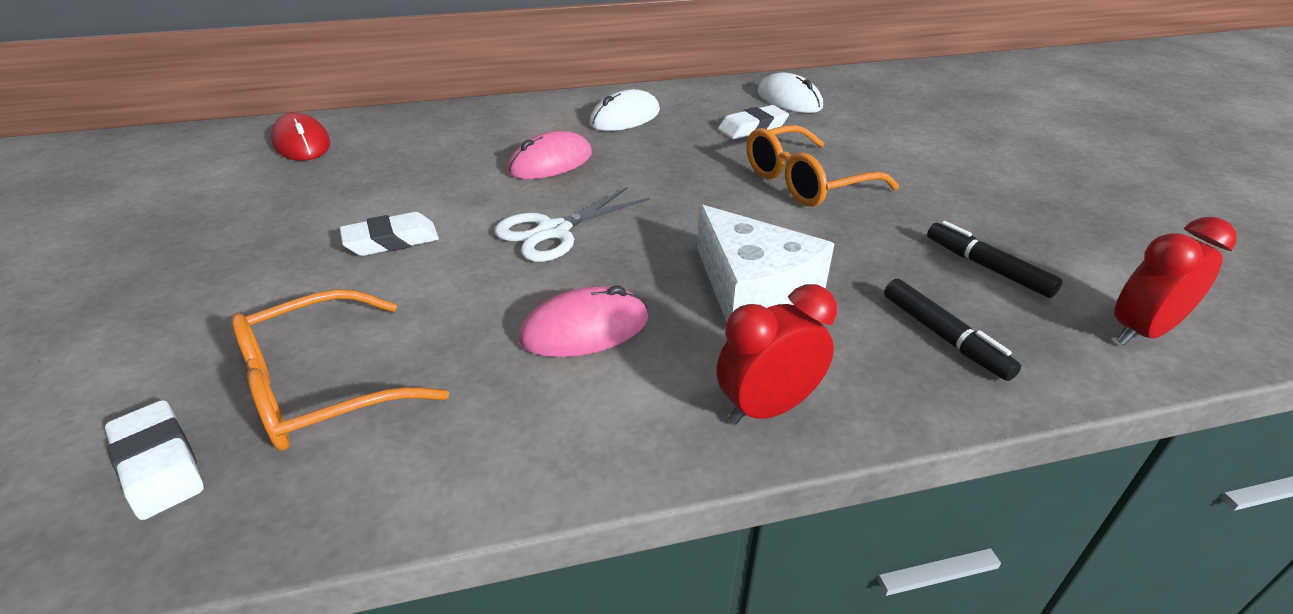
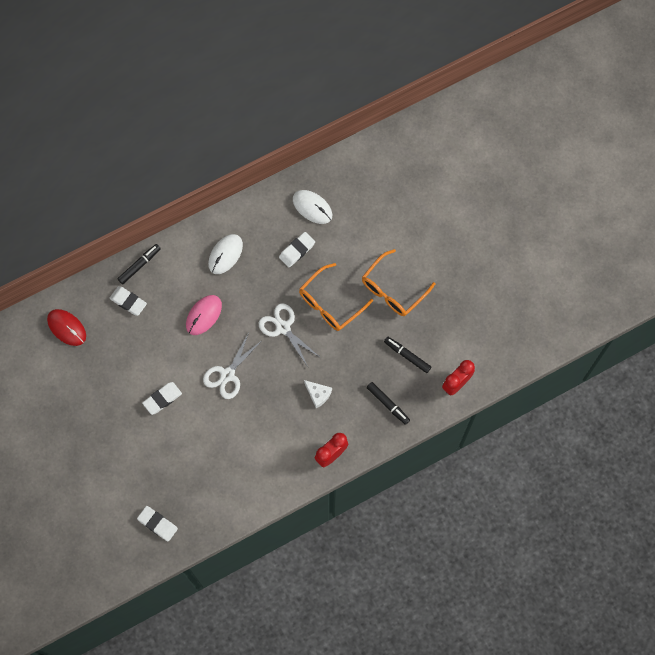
camera: 15 degrees left, 35 degrees up
(321, 388) = (186, 483): orange glasses -> orange glasses (393, 290)
(429, 135) = (128, 302): none -> white eraser
(477, 110) = (139, 265): none -> black marker
(585, 329) = (261, 433): pink mouse -> none
(699, 194) = (283, 328): none -> white scissors
(753, 290) = (318, 394): white cheese -> white cheese, size x0.52

